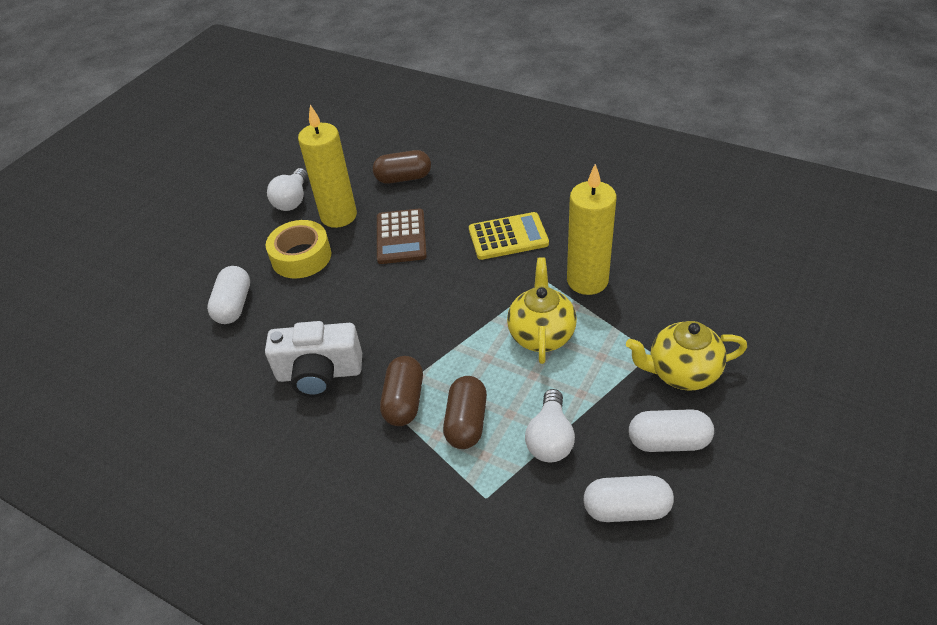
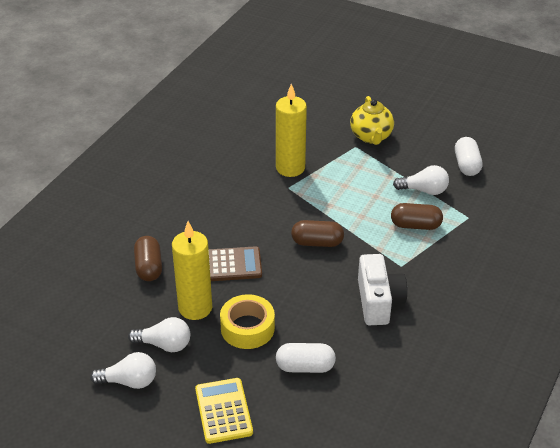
camera: 95 degrees left, 5 degrees down
(253, 183) = (129, 381): none -> white light bulb
(404, 401) = (400, 255): brown capsule -> brown capsule (317, 242)
(508, 237) = (239, 204): yellow calculator -> yellow calculator (223, 411)
(541, 334) = (340, 191): yellow teapot -> none
(668, 441) = (421, 146): white capsule -> none

